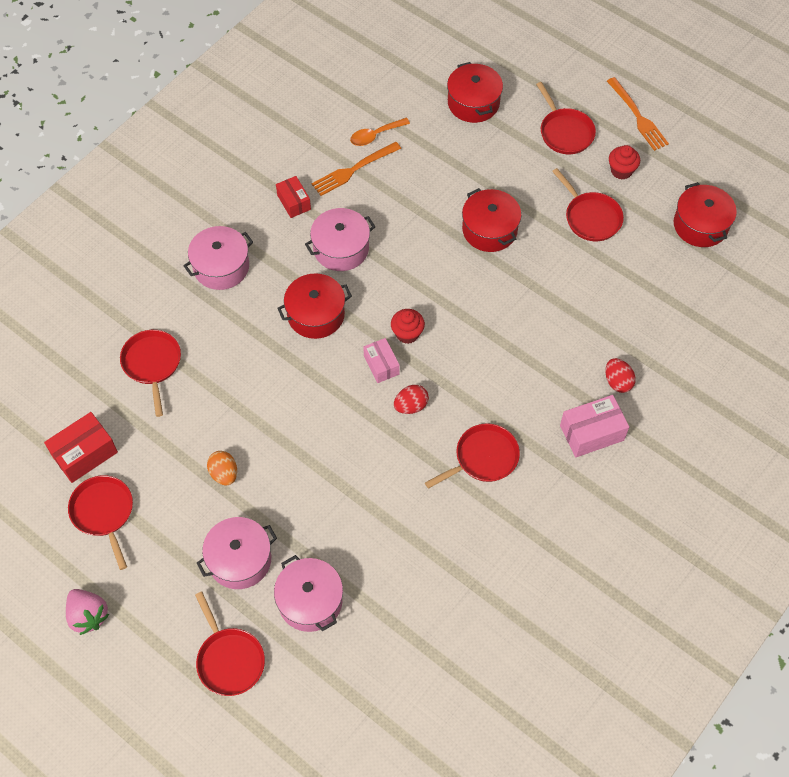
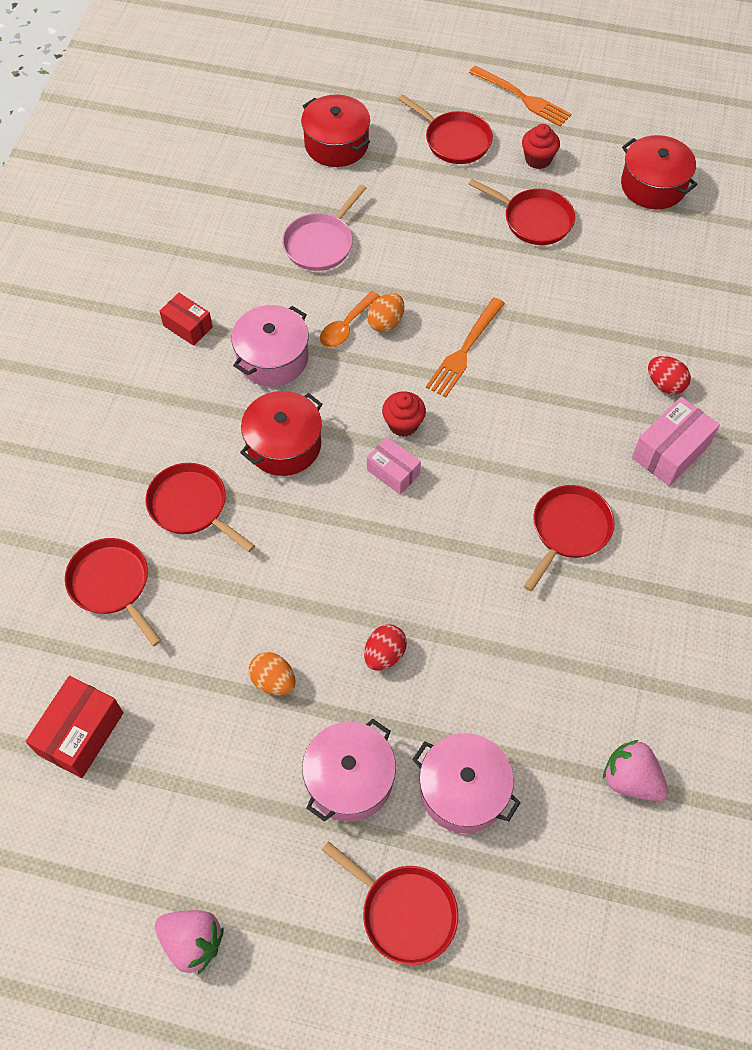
camera: 25 degrees left, 0 degrees up
(104, 513) = (144, 798): red pan -> red pan (191, 506)
(221, 267) = (138, 434): pink pot -> none
(353, 170) = (239, 265): orange fork -> orange fork (464, 351)
(375, 135) = (244, 218): orange spoon -> orange spoon (346, 326)
(411, 406) = (453, 505): red egg -> red egg (384, 654)
(420, 176) = (321, 243): none -> pink pan
(427, 645) = (630, 779): none -> pink strawberry
(435, 254) = (386, 322): none -> orange egg
(489, 230) = (431, 273): red pot -> none

